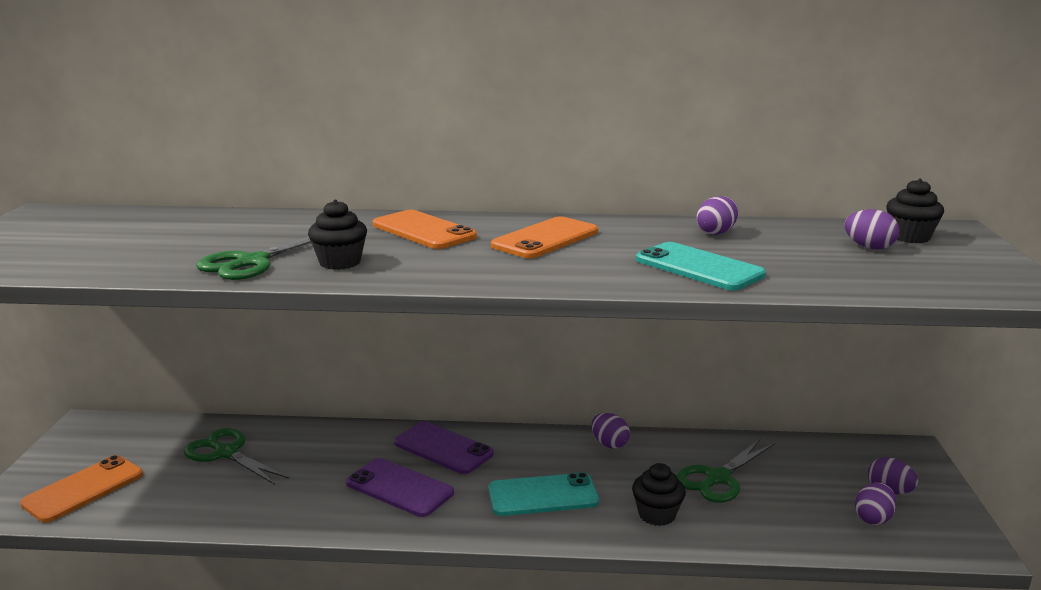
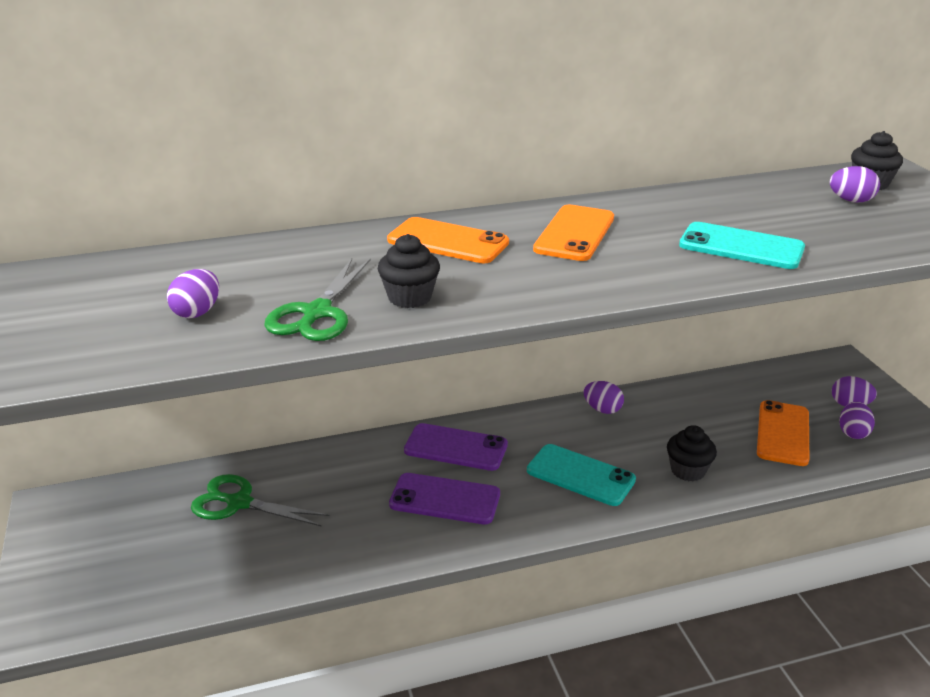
camera: 20 degrees left, 10 degrees up
(83, 489) = (112, 581): orange phone -> orange phone (783, 433)
(543, 495) = (580, 475): turquoise phone -> turquoise phone turned 60 degrees clockwise
(716, 232) = (715, 202): purple egg -> purple egg (197, 312)
(718, 478) = (714, 423): green scissors -> none

